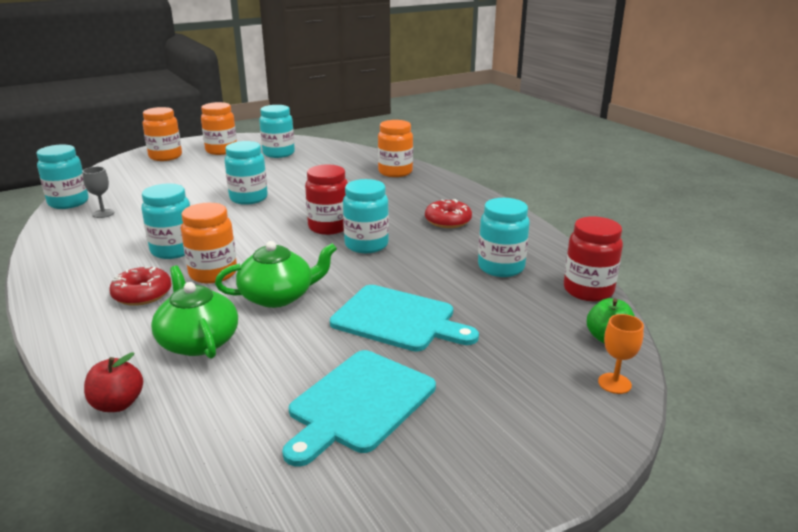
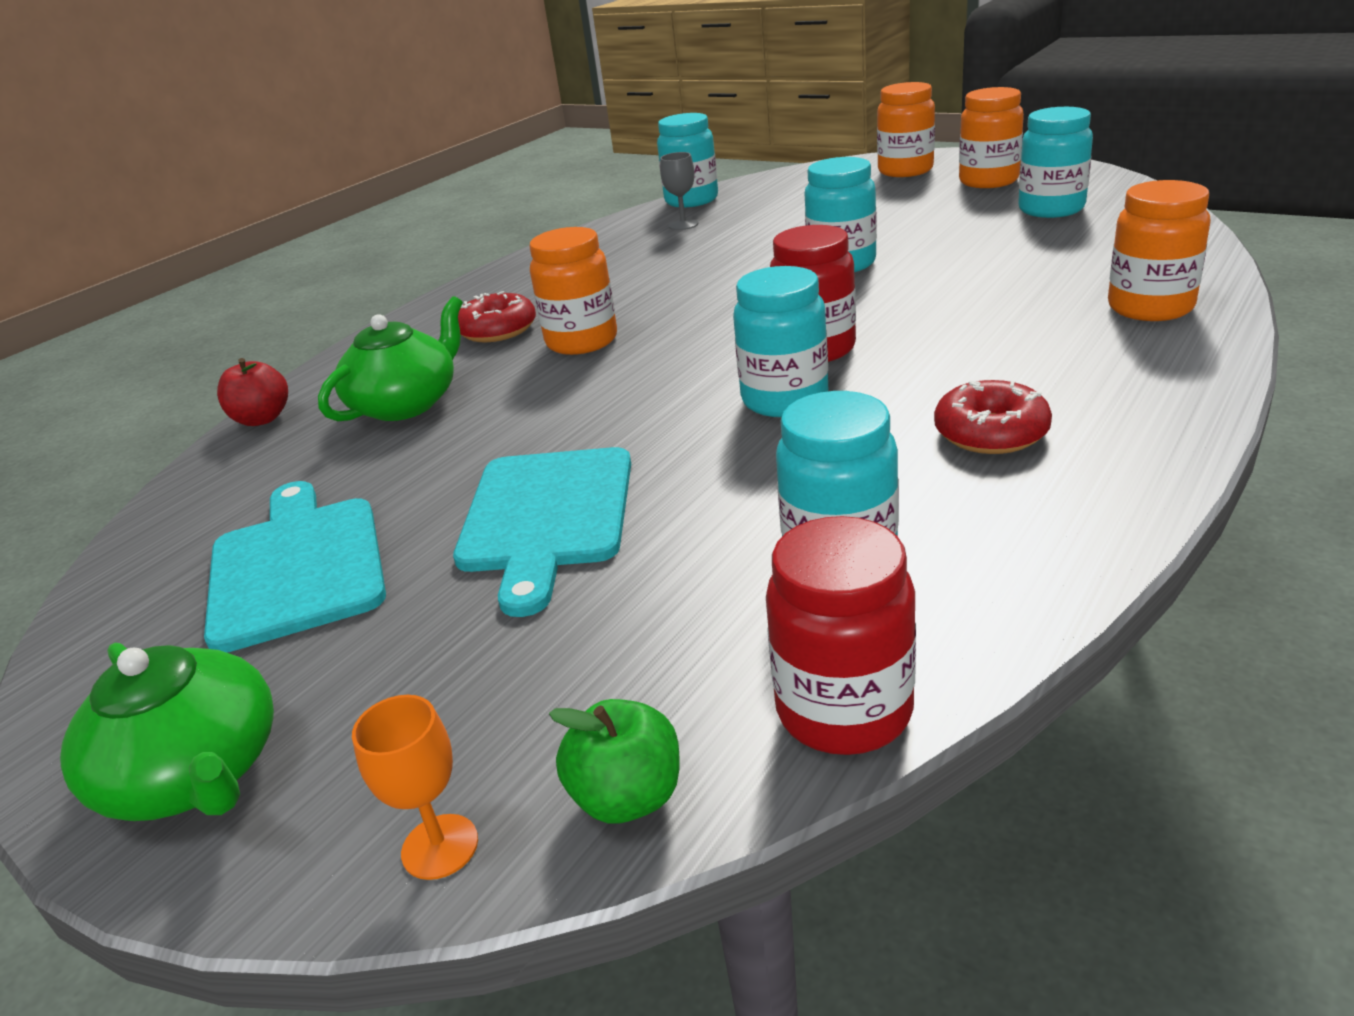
camera: 70 degrees right, 5 degrees up
(173, 250) = (624, 296): turquoise jar -> none
(278, 296) = (552, 403): green teapot -> green teapot (195, 774)
(359, 403) = (296, 566): turquoise cutting board -> turquoise cutting board turned 60 degrees clockwise

